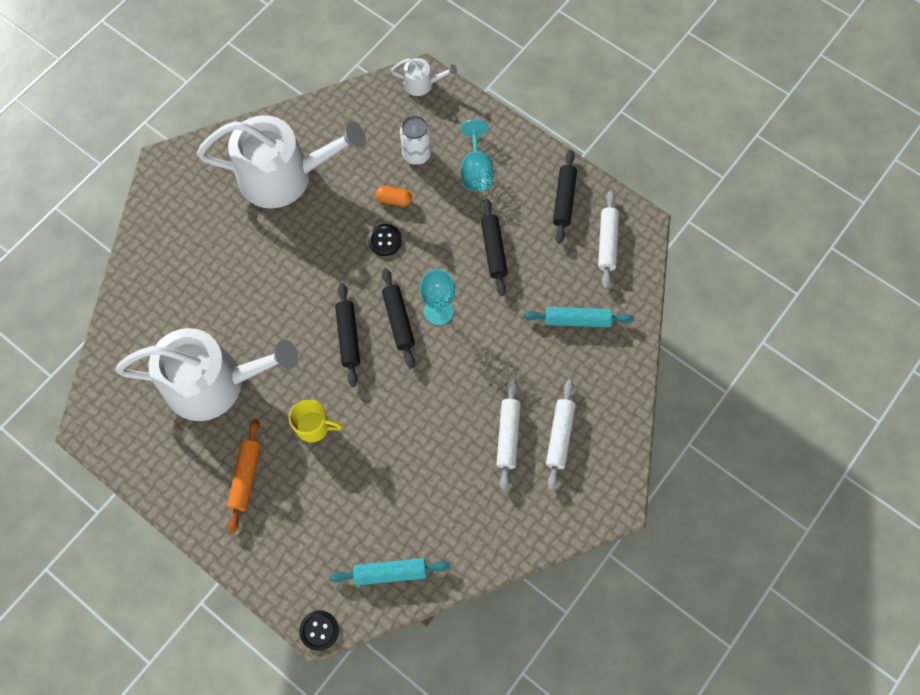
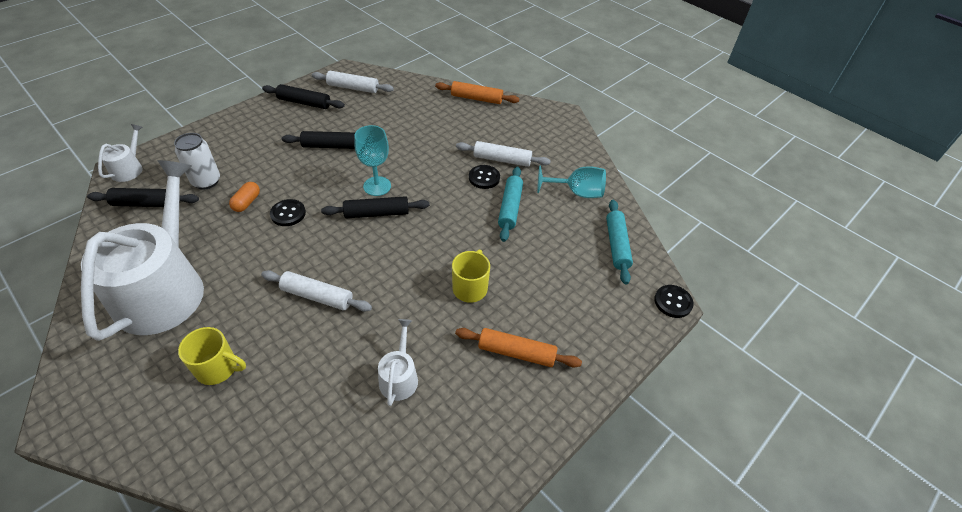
camera: 85 degrees left, 20 degrees down
(212, 245) = (218, 368): none -> yellow mug
(214, 382) = (399, 377): white watering can -> white watering can, size x0.42
(348, 337) = (381, 251): black rolling pin -> black rolling pin (147, 204)
(472, 419) = (484, 178): none -> black button
(476, 170) = (247, 146): turquoise goblet -> turquoise goblet (576, 192)
(559, 436) = (506, 133): white rolling pin -> white rolling pin (317, 296)
(577, 320) = (413, 111): turquoise rolling pin -> turquoise rolling pin (510, 208)
(623, 390) = (476, 98): none -> orange rolling pin

